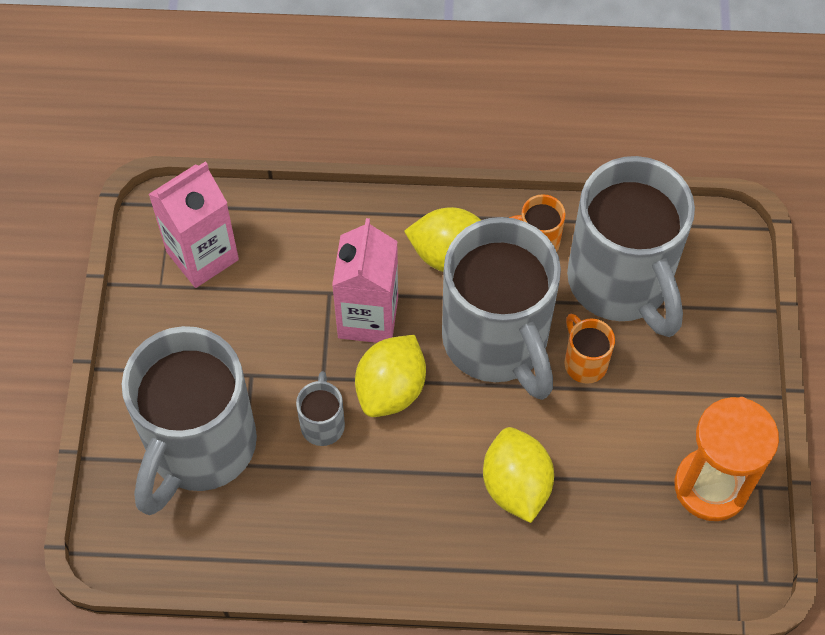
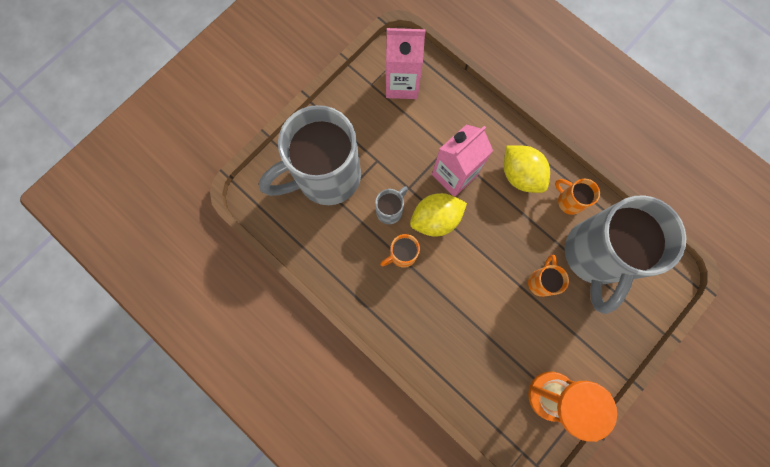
camera: 40 degrees right, 15 degrees up
(386, 466) = (402, 255): none -> orange mug
(497, 342) = (506, 237): grey mug -> none
(516, 485) = (455, 315): yellow lemon -> none

